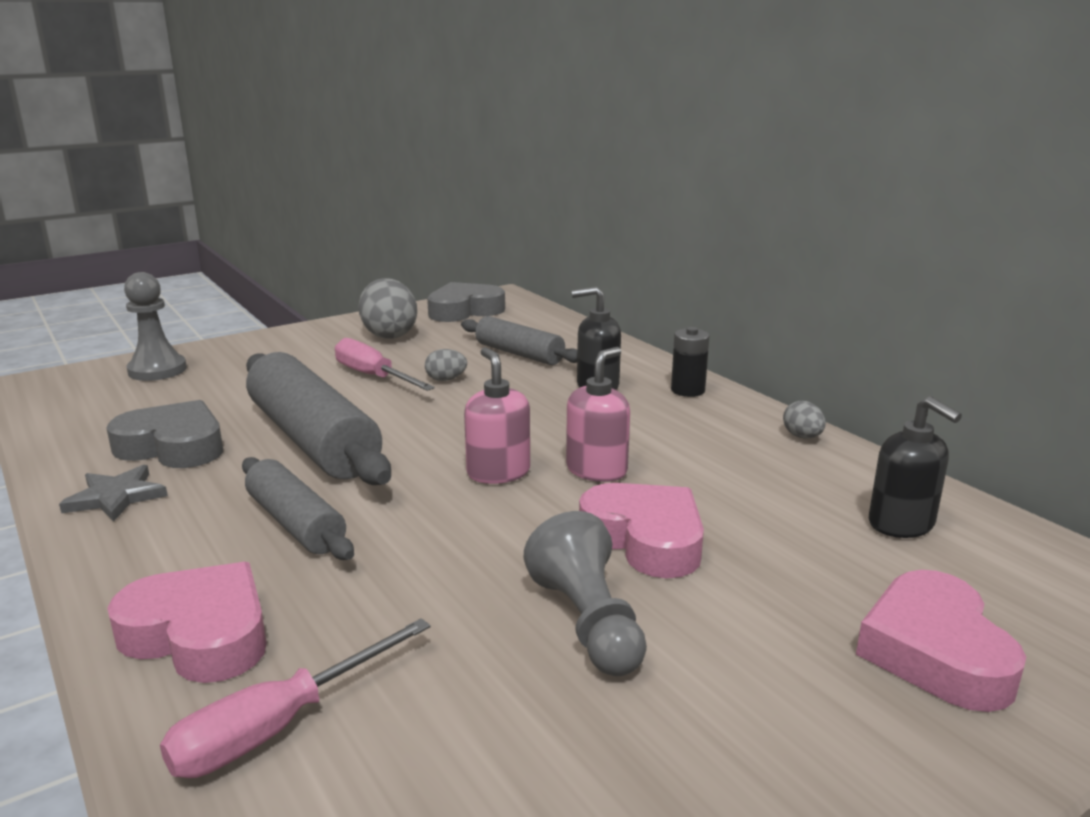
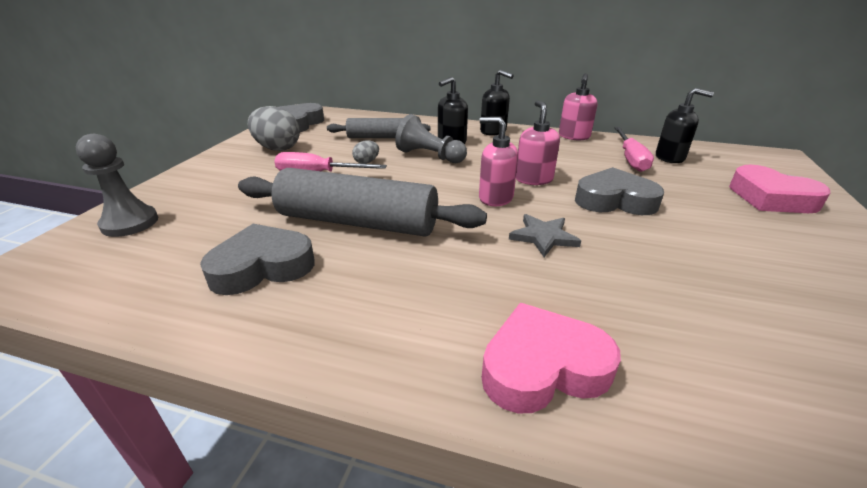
camera: 40 degrees left, 10 degrees up
(116, 497) = (290, 320): grey star -> grey star (543, 237)
(278, 726) = (688, 383): pink screwdriver -> pink screwdriver (630, 159)
(296, 523) = (452, 272): grey rolling pin -> none
(588, 623) = (674, 246): grey pawn -> grey pawn (430, 156)
(645, 539) = (614, 200): pink heart -> grey heart
(688, 390) = (493, 131): black battery -> black soap dispenser
(802, 437) = (574, 136): grey egg -> pink soap dispenser

